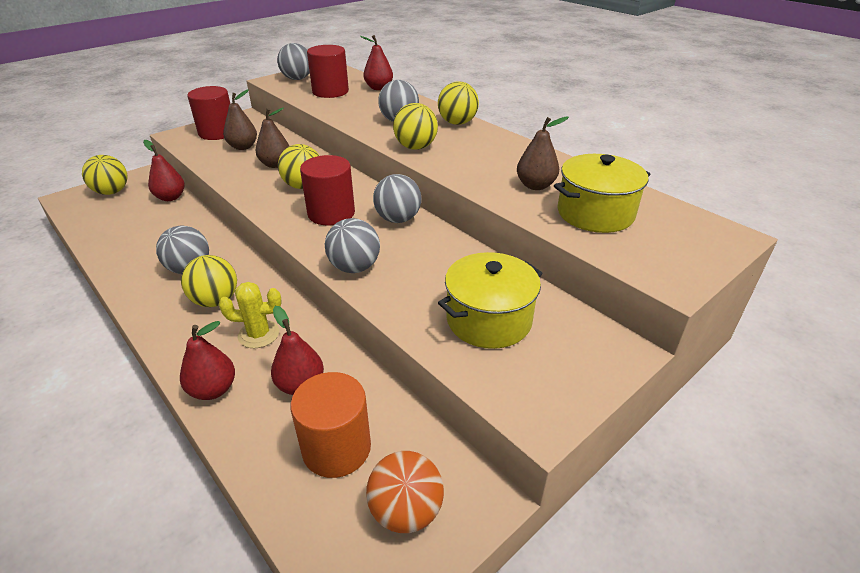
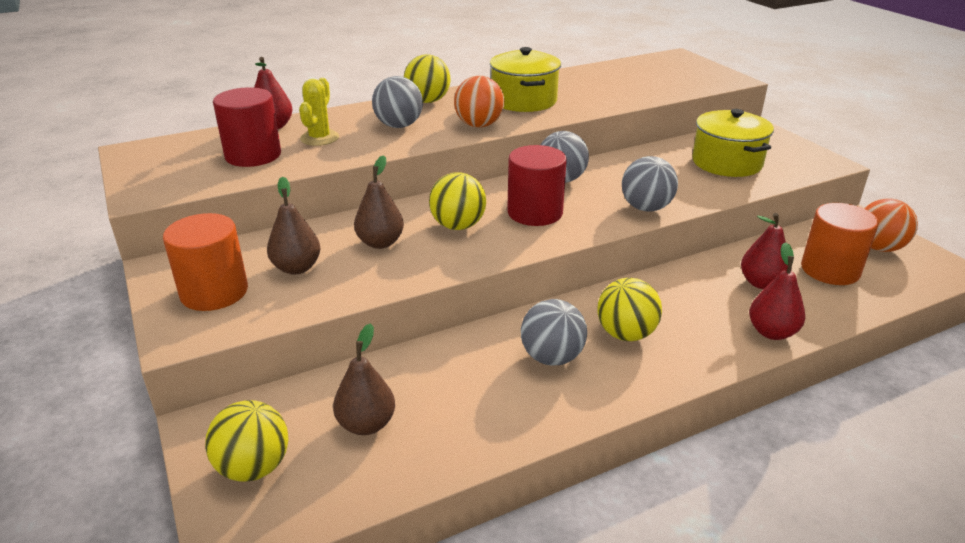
camera: 75 degrees left, 5 degrees down
(170, 197) = (328, 388): red pear -> none
(217, 133) = (214, 292): red cylinder -> orange cylinder
(258, 334) = (689, 304): yellow cactus -> yellow cactus (319, 138)
(297, 79) = (164, 175): grey ball -> none
(415, 147) = (479, 125): yellow ball -> orange ball
(535, 185) = (587, 92): brown pear -> brown pear (366, 424)
(595, 213) = (639, 82): yellow pot -> yellow pot (524, 100)

